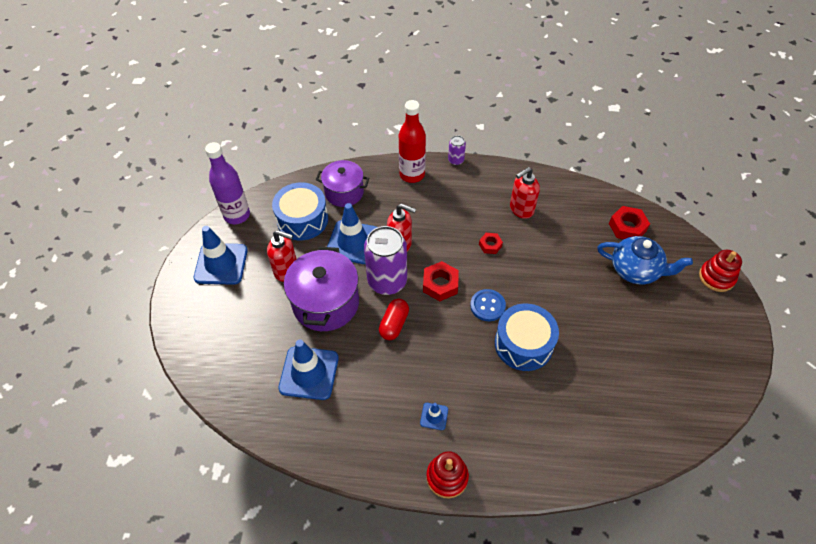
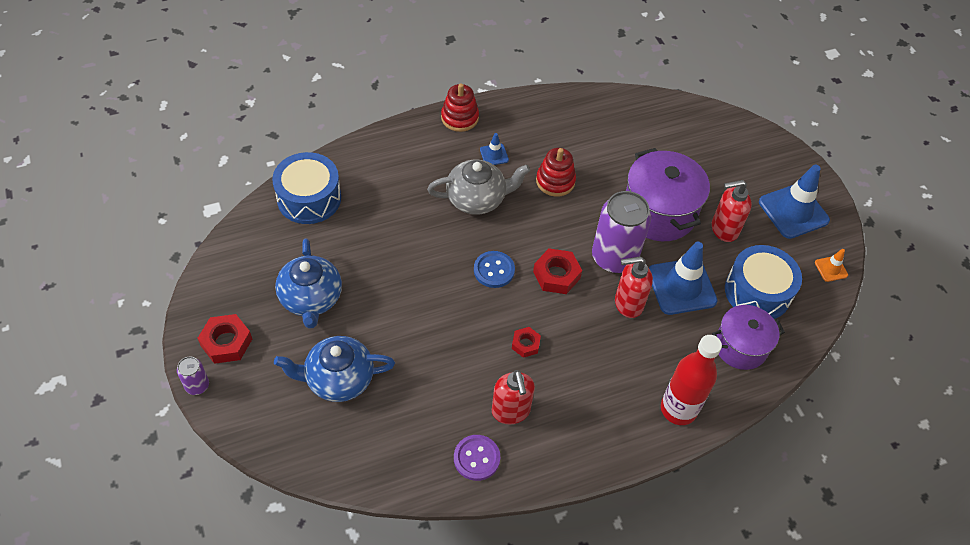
camera: 150 degrees right, 0 degrees up
(237, 215) = (831, 269): purple bottle -> orange traffic cone
(309, 373) = (626, 149): blue traffic cone -> none
(394, 324) = (578, 217): red capsule -> none
(456, 160) = (636, 459): purple can -> purple can (197, 385)
(472, 375) = (477, 199): none -> grey teapot
(521, 209) = (511, 411): red soap dispenser -> red soap dispenser turned 135 degrees clockwise
(523, 344) = (439, 245): blue drum -> blue drum (309, 198)
(555, 193) = (476, 458): none -> purple button
(627, 227) = (362, 440): red nut -> red nut (226, 342)
(645, 337) = (311, 298): none -> blue teapot
(716, 277) = (234, 408): red stacking toy -> red stacking toy (555, 181)

